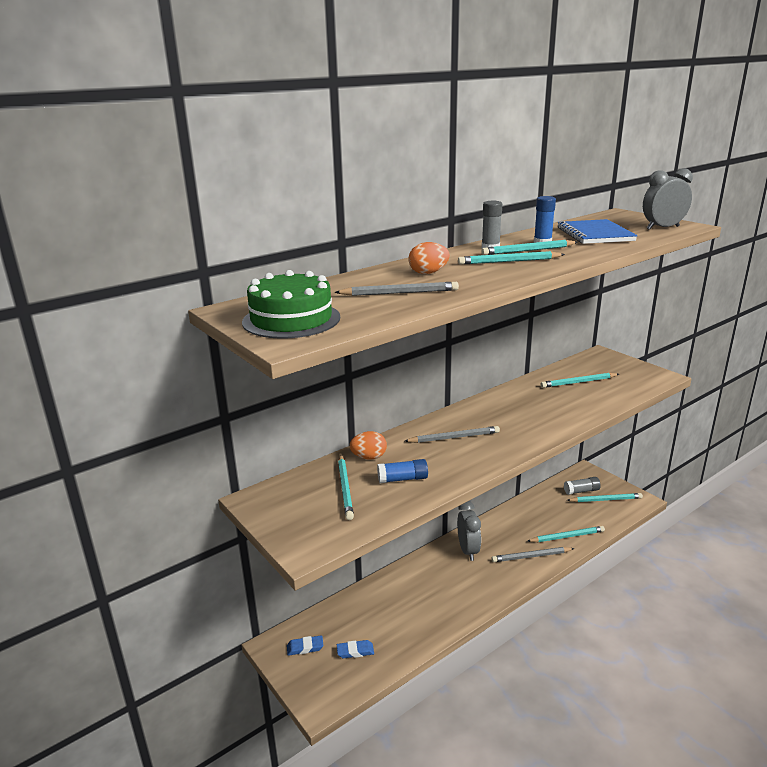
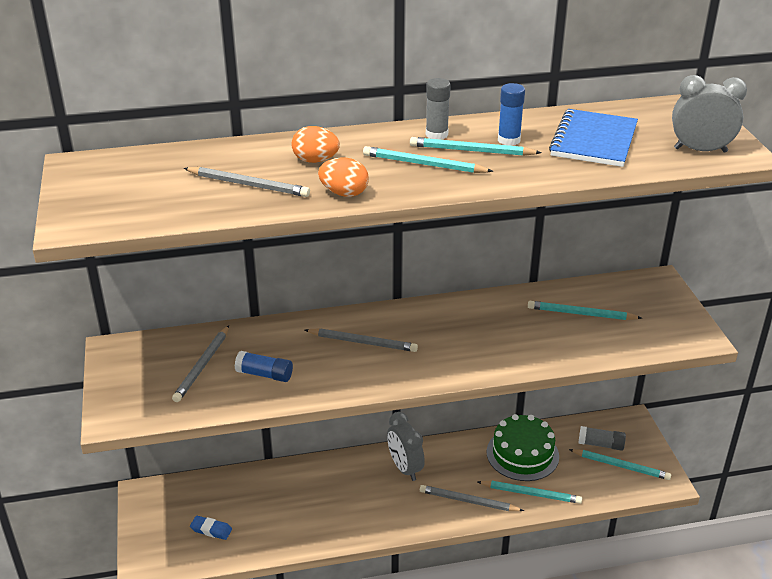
camera: 25 degrees right, 10 degrees up
(291, 319) = (110, 195): green cake -> green cake (522, 454)
(305, 647) = (169, 507): blue eraser -> none
(345, 488) = (202, 365): turquoise pencil -> grey pencil
(369, 457) = (256, 337): orange egg -> orange egg (344, 193)
(468, 550) = (405, 468): grey clock -> grey clock turned 135 degrees clockwise

